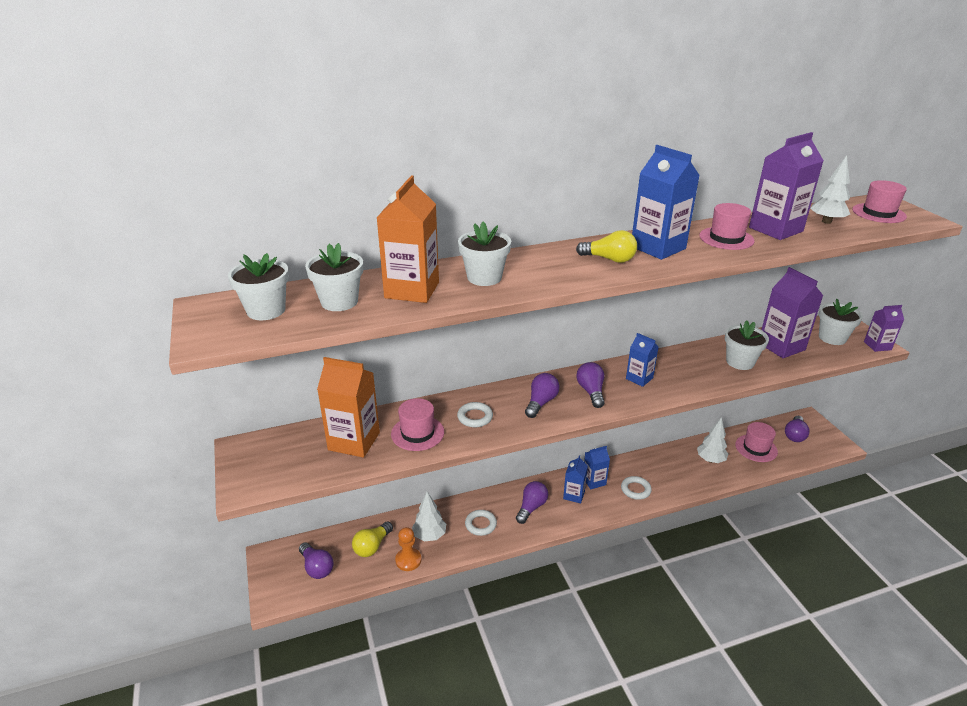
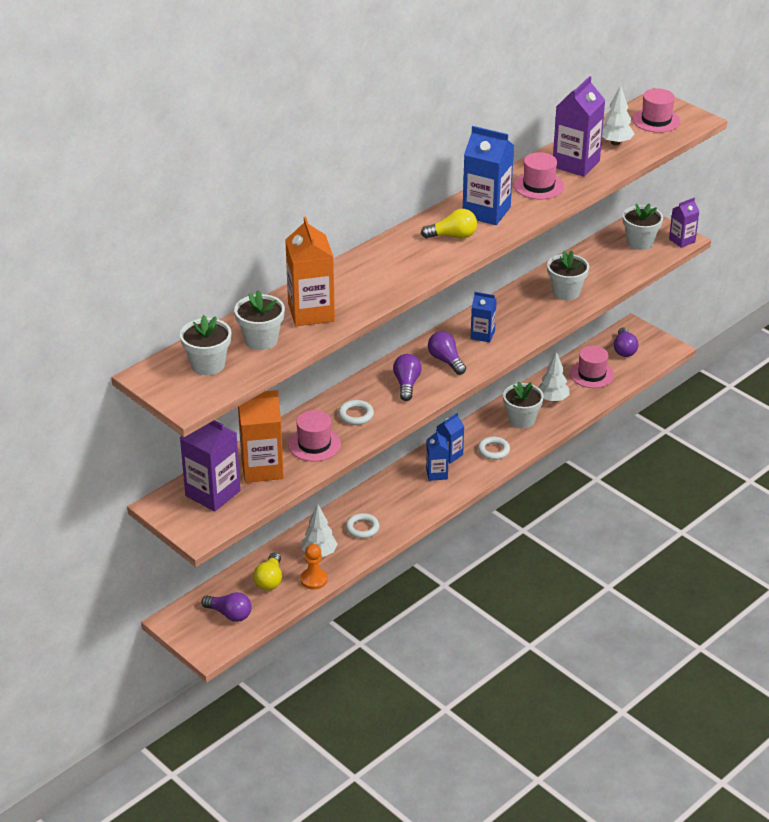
camera: 25 degrees left, 5 degrees up
(484, 277) = (361, 283): white flower pot -> white flower pot (521, 420)
(531, 507) = (402, 498): purple light bulb -> none
(781, 346) = (597, 264): purple carton -> purple carton (213, 493)

